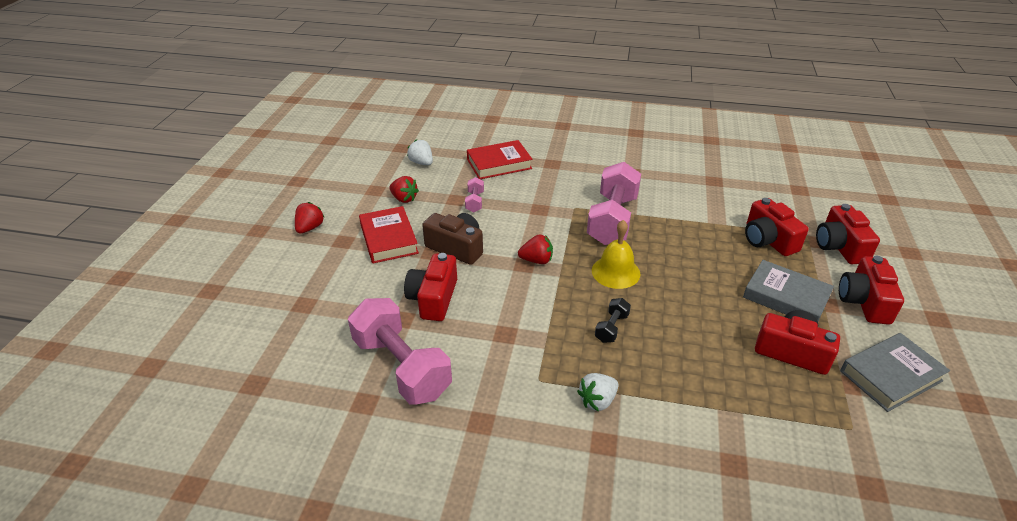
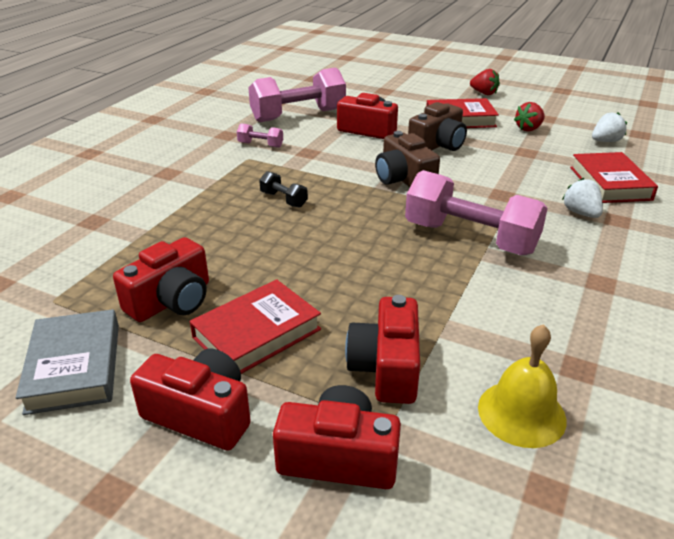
camera: 105 degrees right, 5 degrees down
(475, 202) = (520, 161): pink dumbbell -> pink dumbbell (260, 145)
(536, 260) = (403, 179): red strawberry -> brown camera
(597, 401) = (207, 177): white strawberry -> white strawberry (581, 213)
(615, 272) = (366, 219): yellow bell -> yellow bell (521, 413)
(768, 240) = (386, 367): red camera -> red camera turned 75 degrees counterclockwise
(786, 297) = (257, 333): grey book -> red book

